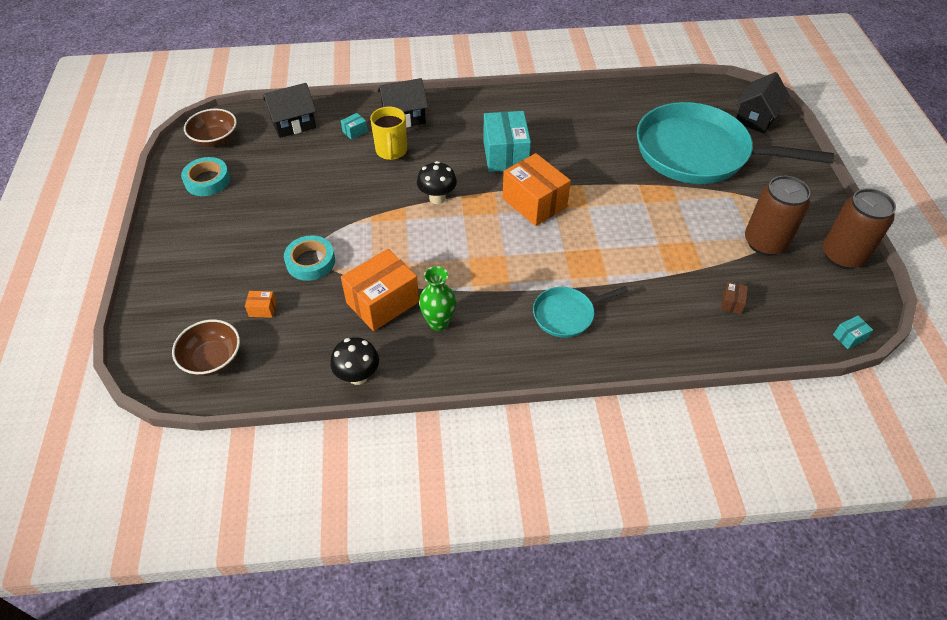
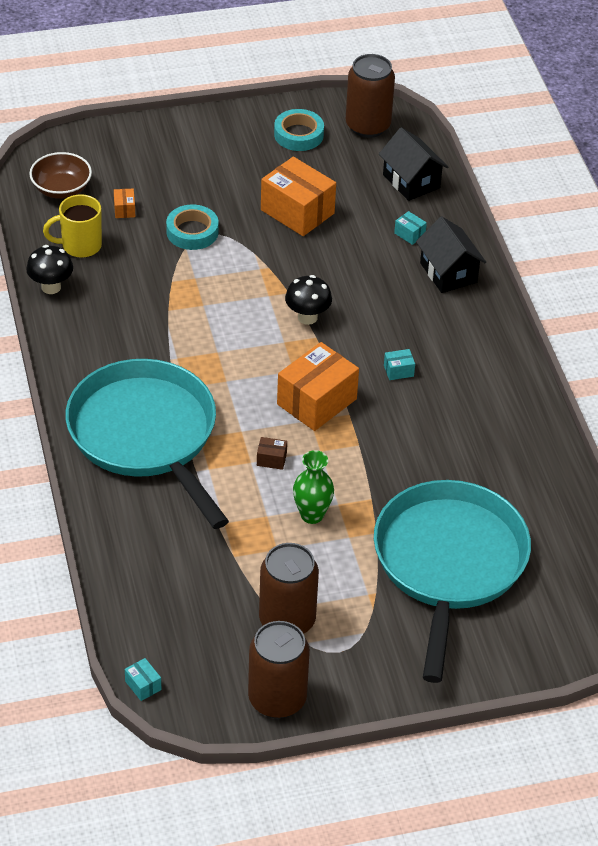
camera: 80 degrees right, 5 degrees down
(215, 139) = (368, 126): brown bowl -> brown can
(382, 302) = (144, 292): orange box -> orange box (297, 211)
(391, 151) = (381, 270): yellow mug -> yellow mug (80, 246)
(438, 322) = (123, 336): green vase -> green vase (312, 515)
(505, 155) = (398, 371): turquoise box -> turquoise box, size x0.42
(566, 314) = (146, 435): turquoise pan -> turquoise pan, size x2.22
(731, 303) = (182, 579): brown box -> brown box (271, 459)
(756, 118) = (545, 634): black house -> none

